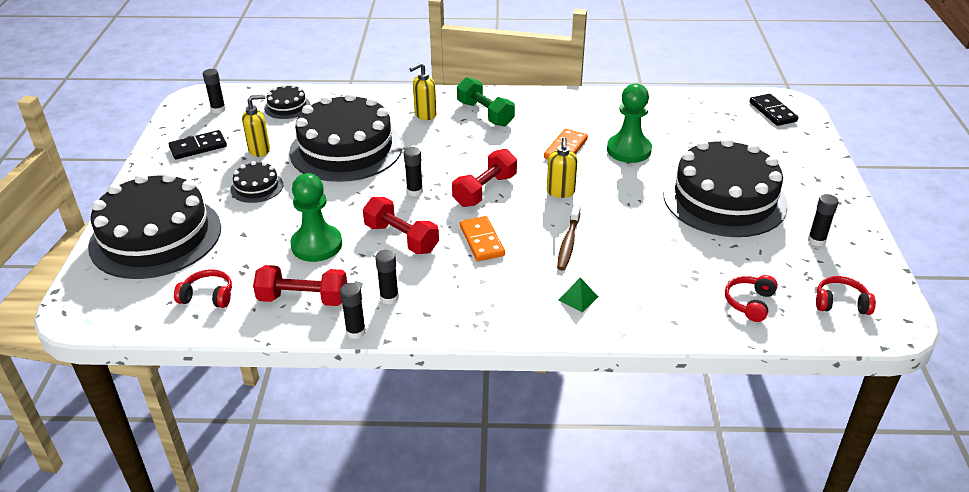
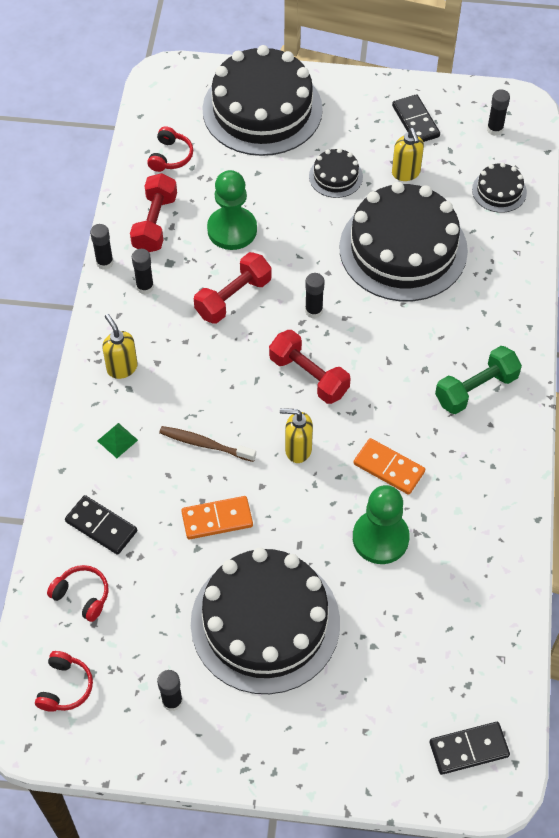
camera: 95 degrees right, 20 degrees up
(425, 115) = (475, 325): yellow soap dispenser -> yellow soap dispenser (122, 367)
(482, 241) = (219, 366): orange domino -> orange domino (217, 519)
(674, 299) = (101, 526): none -> black domino

